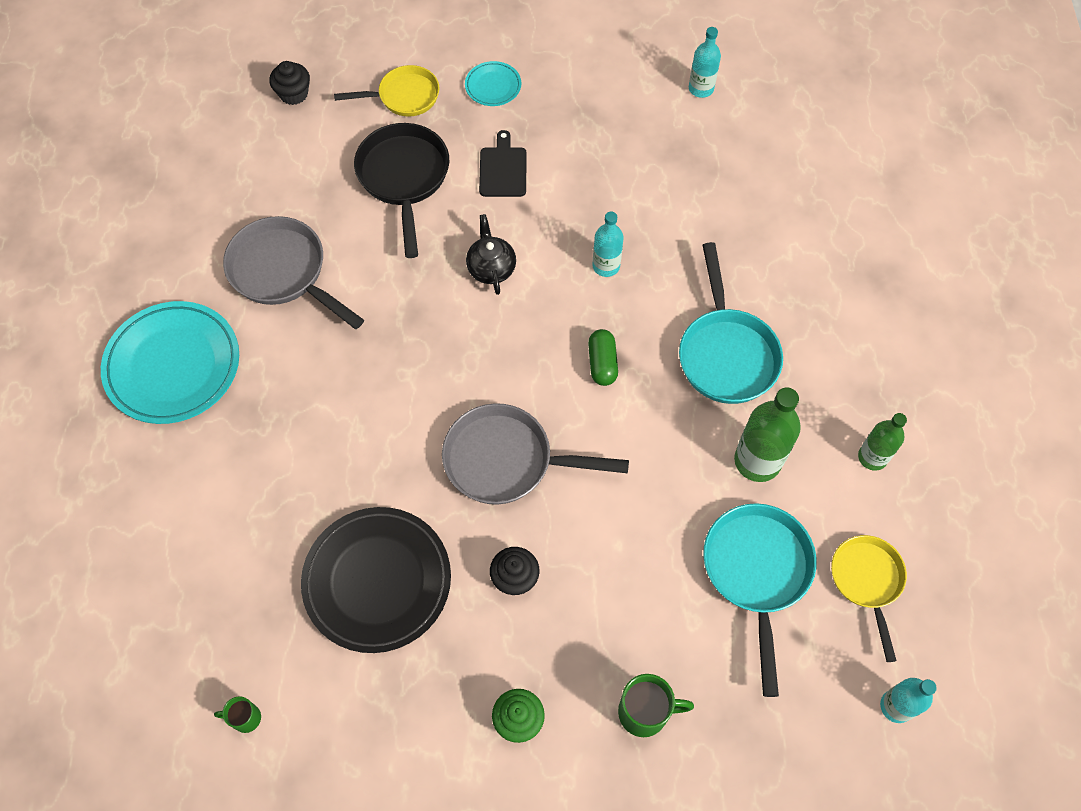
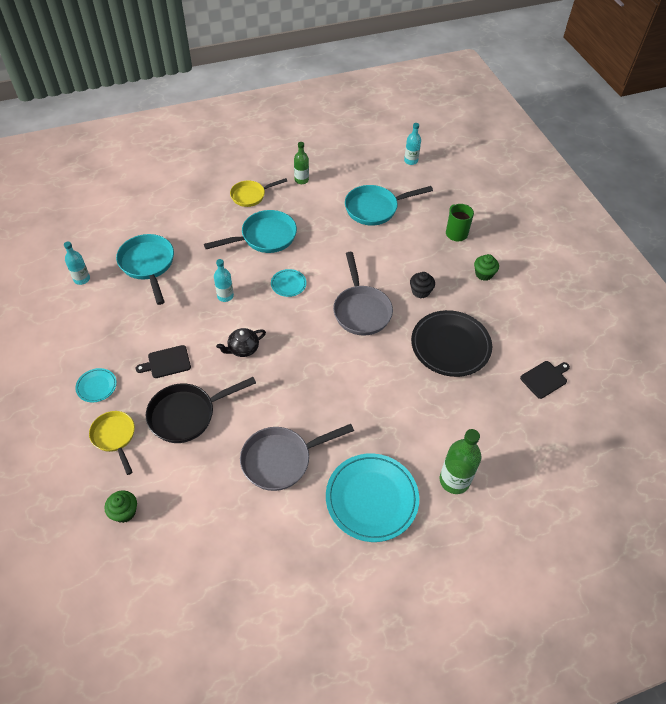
camera: 110 degrees left, 10 degrees down
(245, 718) = (545, 378): green mug -> black cutting board
(283, 272) = (281, 460): grey pan -> grey pan turned 45 degrees clockwise
(294, 94) = (124, 512): black cupcake -> green cupcake
(602, 363) = (288, 284): green capsule -> turquoise plate
(707, 174) = (148, 265): none -> turquoise pan
(757, 461) = (320, 217): green bottle -> green bottle (454, 480)
(867, 581) = (362, 175): yellow pan -> yellow pan (251, 195)

